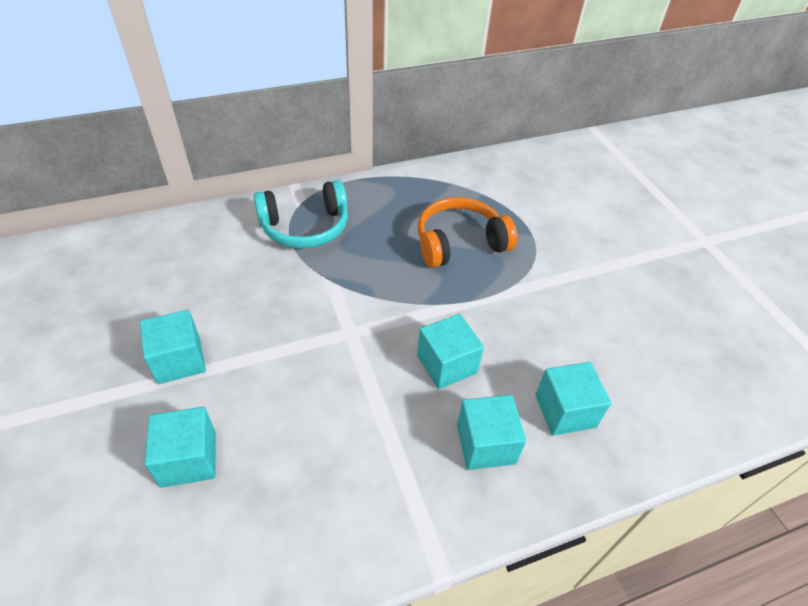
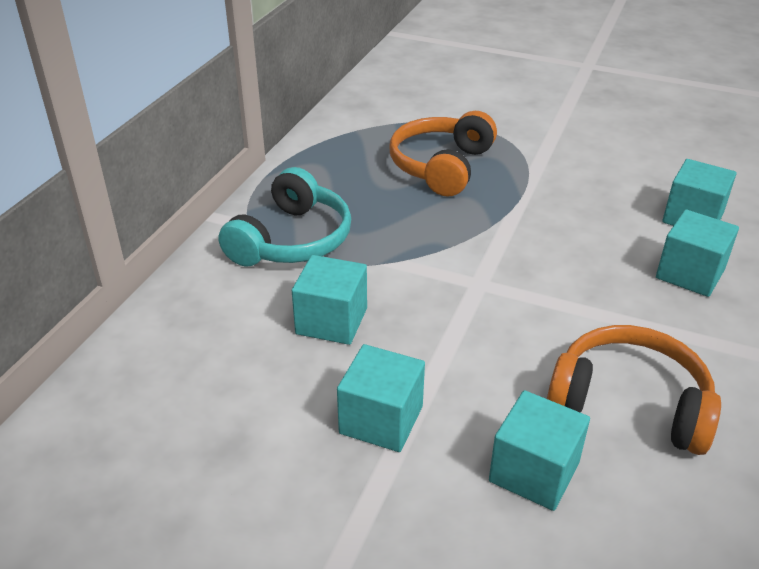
camera: 45 degrees left, 10 degrees down
(297, 478) = (629, 403): none -> orange headphones
(446, 364) = (581, 248): turquoise cube -> turquoise cube (331, 321)

